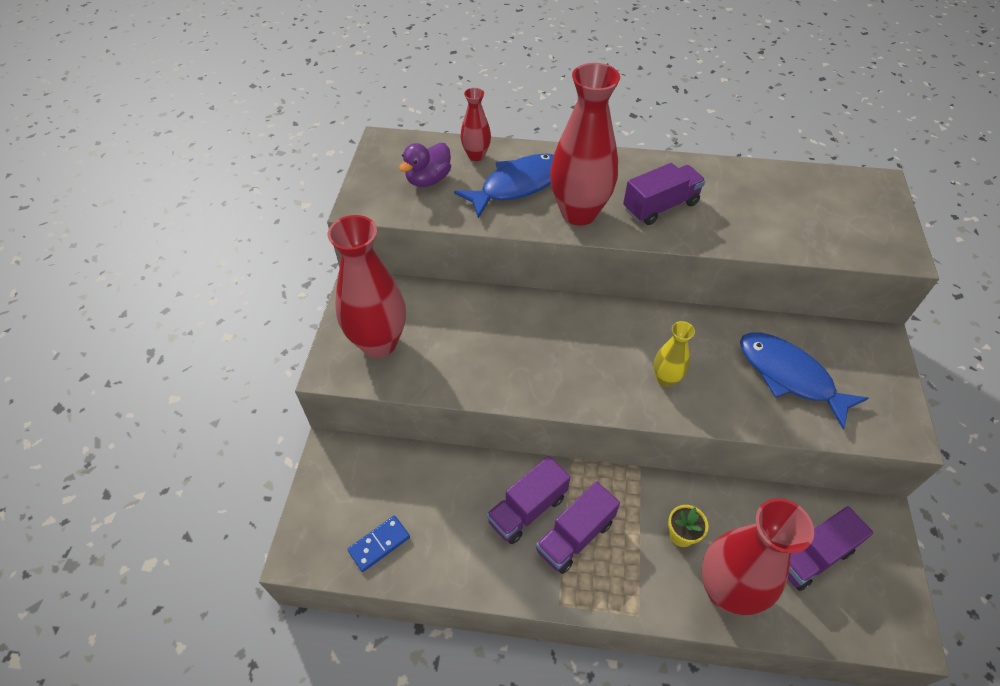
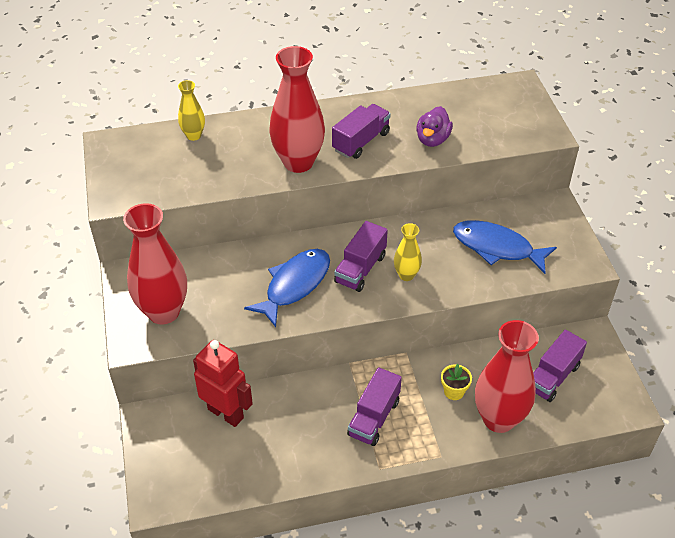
camera: 20 degrees left, 5 degrees down
(379, 544) = (219, 472): blue domino -> none
(414, 474) = (226, 413): none -> red robot
(428, 180) = (161, 165): purple duck -> purple duck (432, 139)
(476, 156) = (193, 135): red vase -> yellow vase
(517, 185) = (239, 152): blue fish -> blue fish (294, 285)
(527, 509) = (329, 410): purple truck -> purple truck (360, 269)

